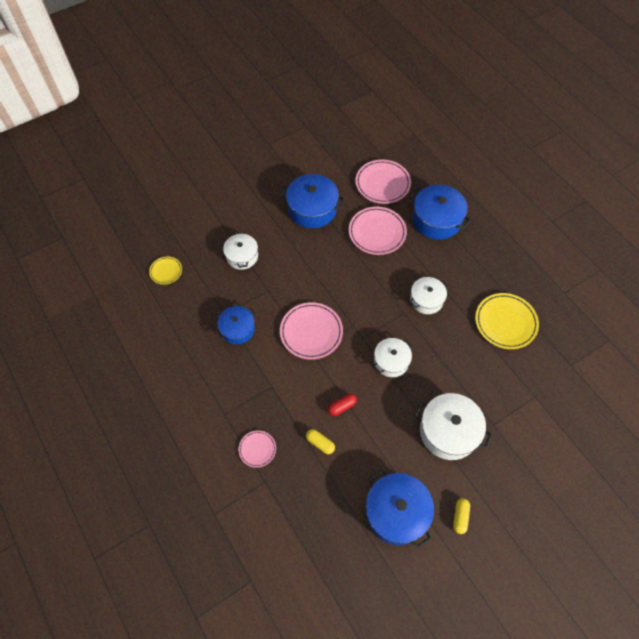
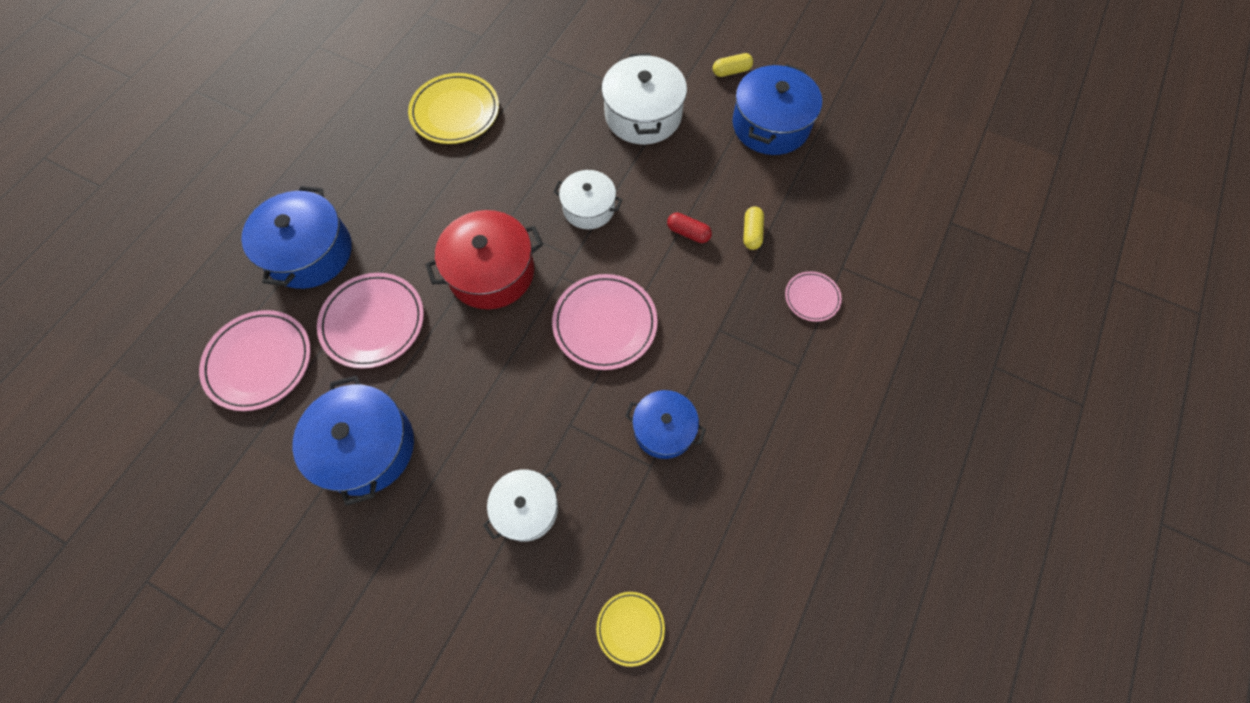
camera: 120 degrees left, 5 degrees up
(376, 294) = (491, 272): none -> red pot
(426, 300) = (467, 207): white pot -> none

